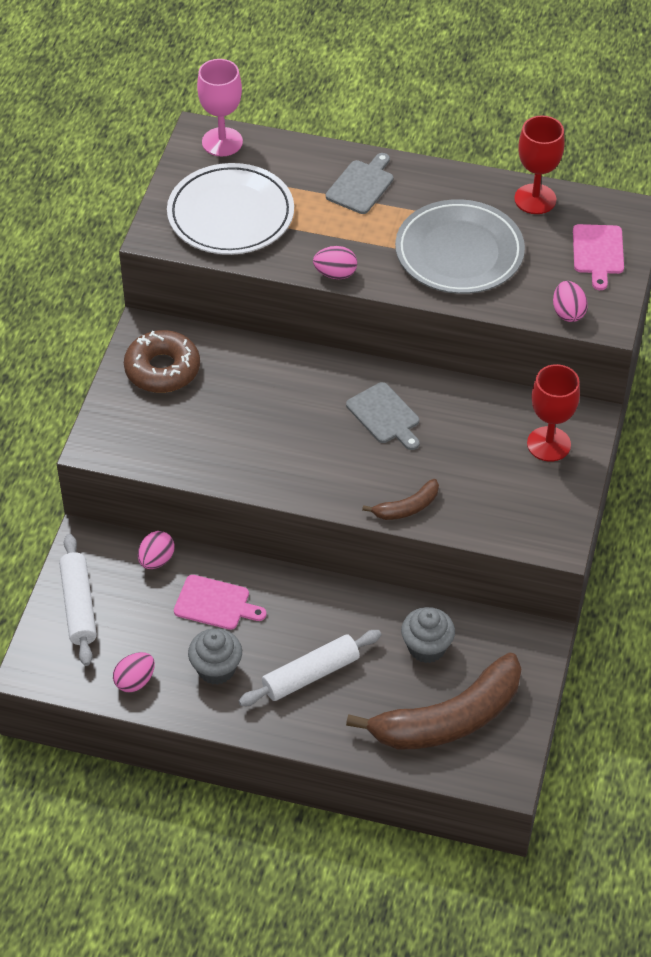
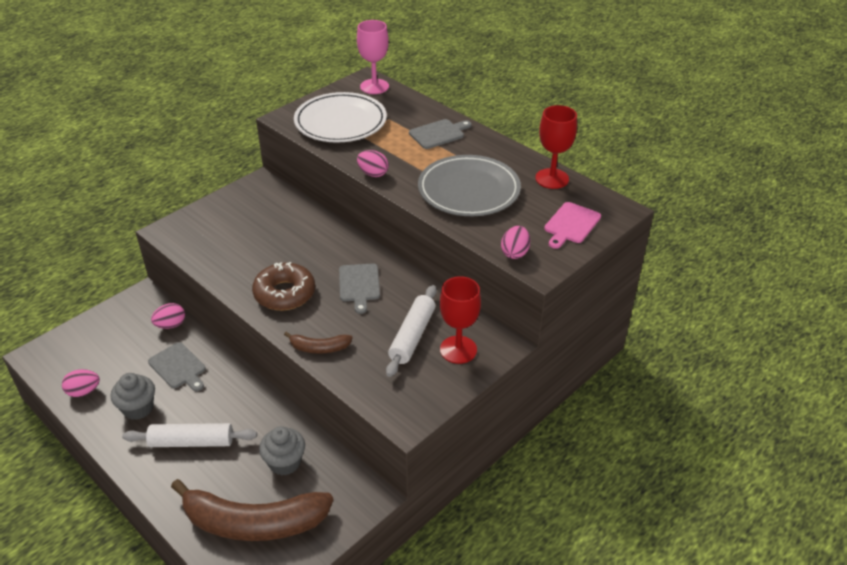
camera: 30 degrees right, 10 degrees down
(78, 606) = (100, 331): white rolling pin -> white rolling pin (412, 336)
(162, 369) = (248, 205): brown donut -> brown donut (284, 293)
(215, 603) = (178, 367): pink cutting board -> grey cutting board

